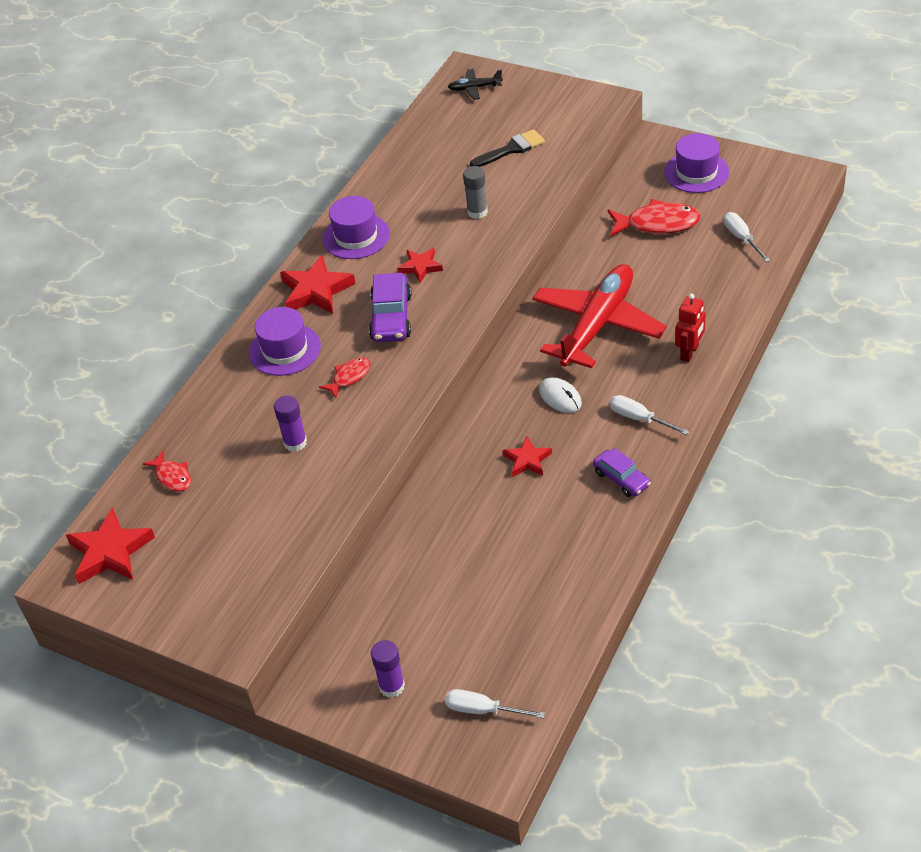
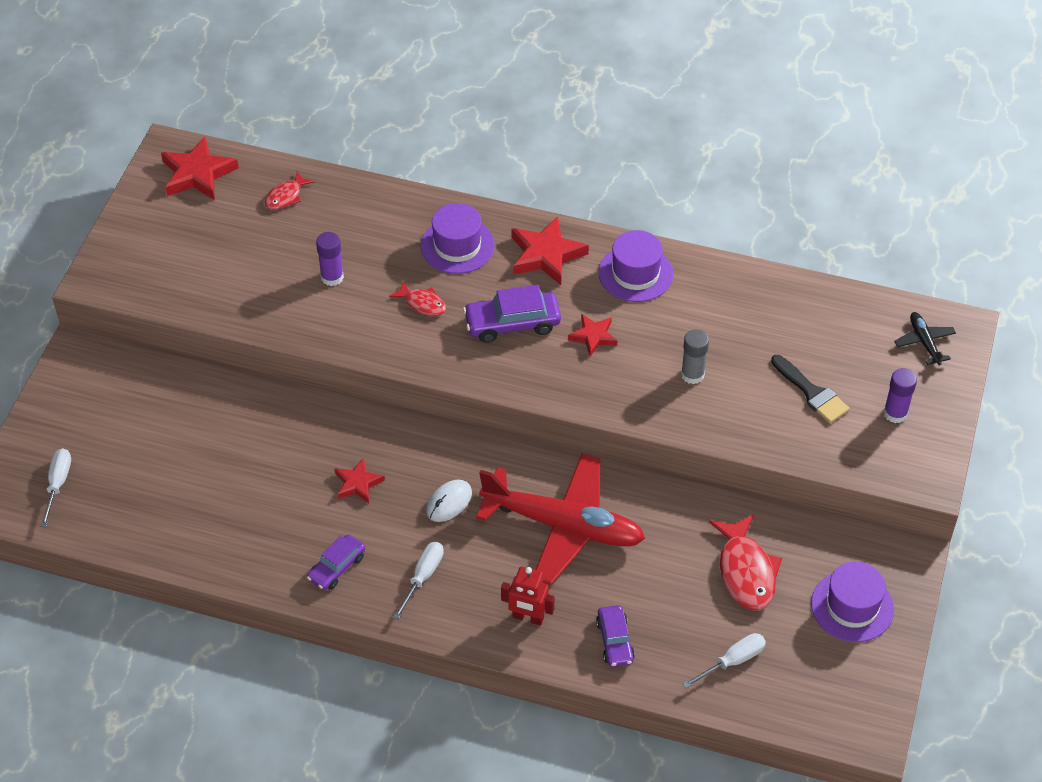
camera: 75 degrees right, 5 degrees up
(391, 686) = (85, 413): purple glue stick -> purple glue stick (895, 413)
(717, 302) = (615, 641): none -> purple car

